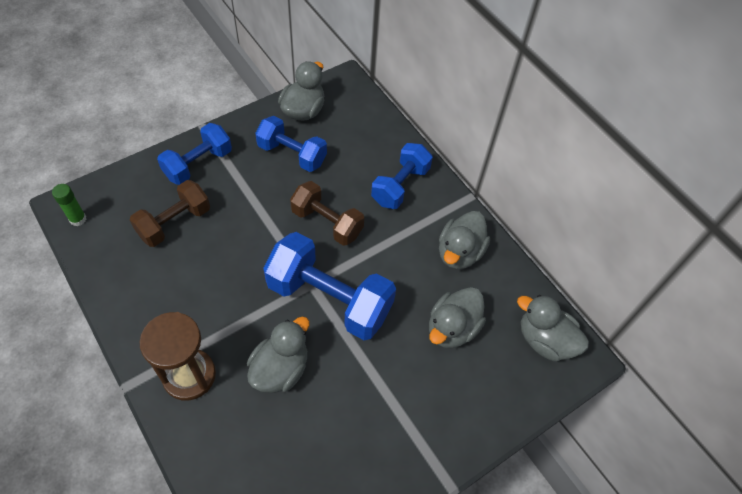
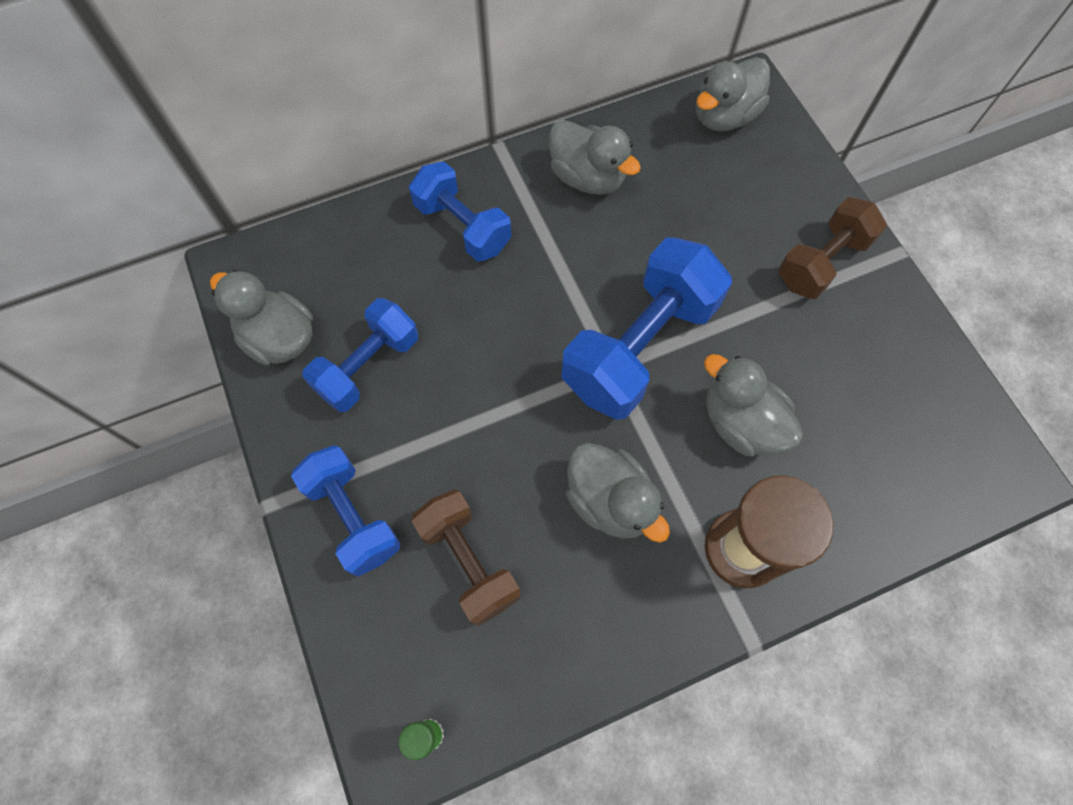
camera: 75 degrees left, 10 degrees up
(327, 222) = (510, 332): brown dumbbell -> brown dumbbell (822, 262)
(452, 328) = (699, 209): grey duck -> grey duck (610, 501)

